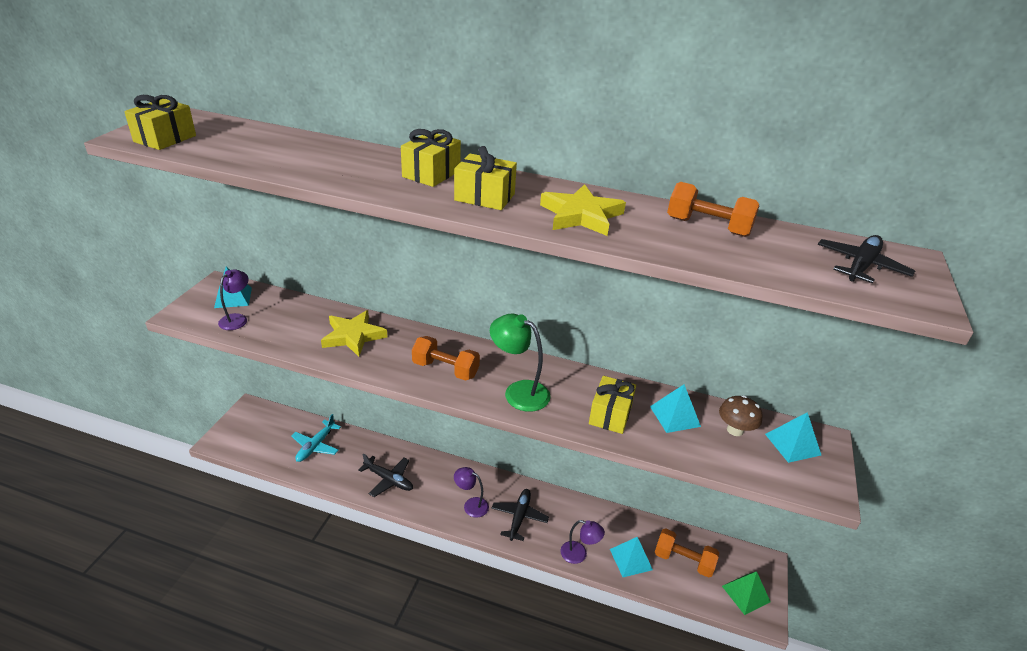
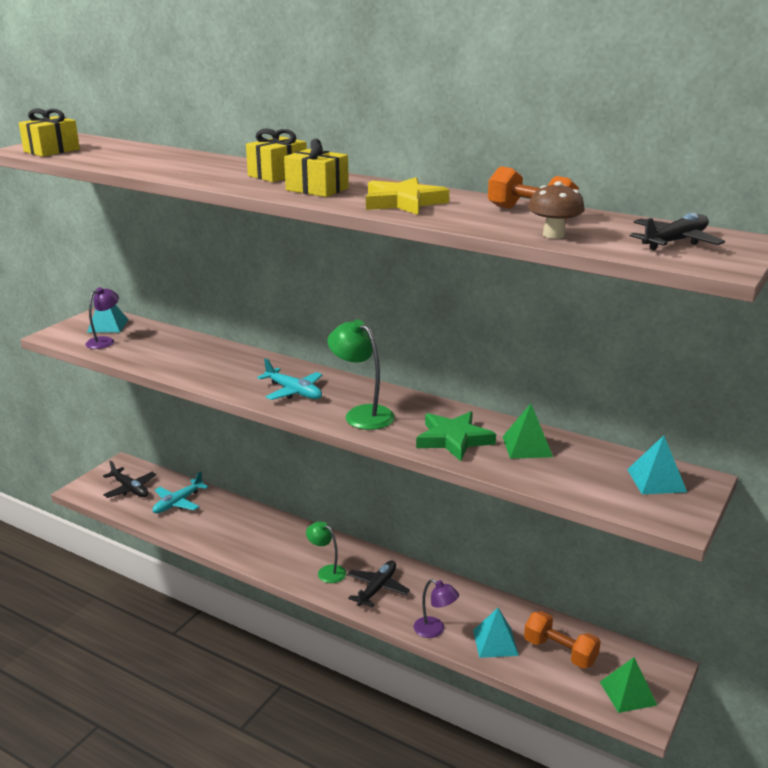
camera: 15 degrees right, 10 degrees down
(353, 336) = (211, 361): yellow star -> none
(388, 480) = (244, 539): black plane -> black plane (130, 489)
(445, 369) = (293, 391): orange dumbbell -> turquoise plane
(471, 505) = (327, 571): purple lamp -> green lamp
(610, 415) = (453, 439): yellow gift -> green star
(675, 416) = (527, 446): turquoise pyramid -> green pyramid
(735, 430) = (592, 463): brown mushroom -> brown mushroom (553, 235)

